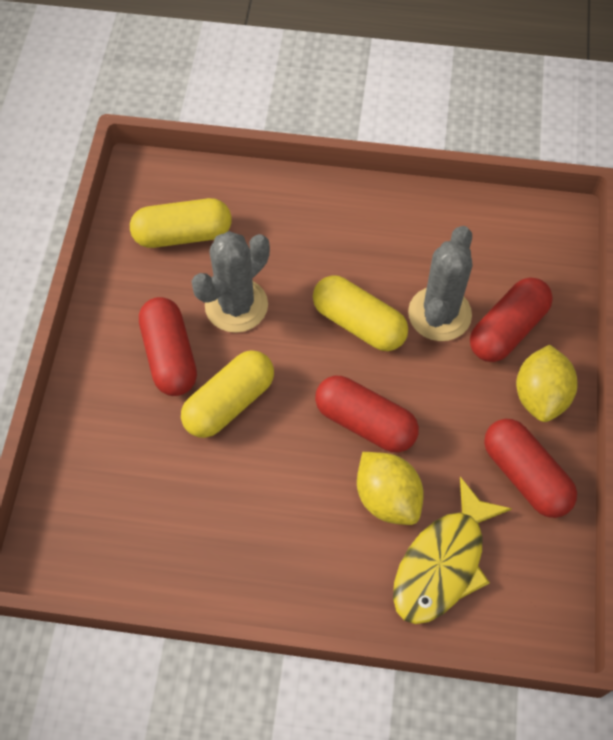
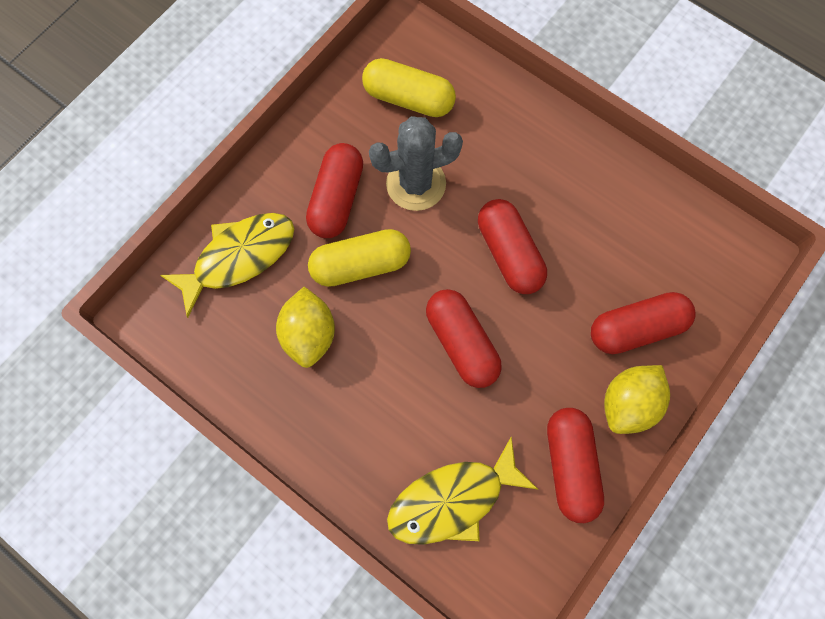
camera: 30 degrees right, 10 degrees up
(106, 457) = (239, 257): none -> yellow fish
(359, 323) = (509, 253): yellow capsule -> red capsule
(387, 498) = (440, 418): yellow lemon -> yellow lemon (309, 334)
(439, 314) = (584, 282): grey cactus -> none

